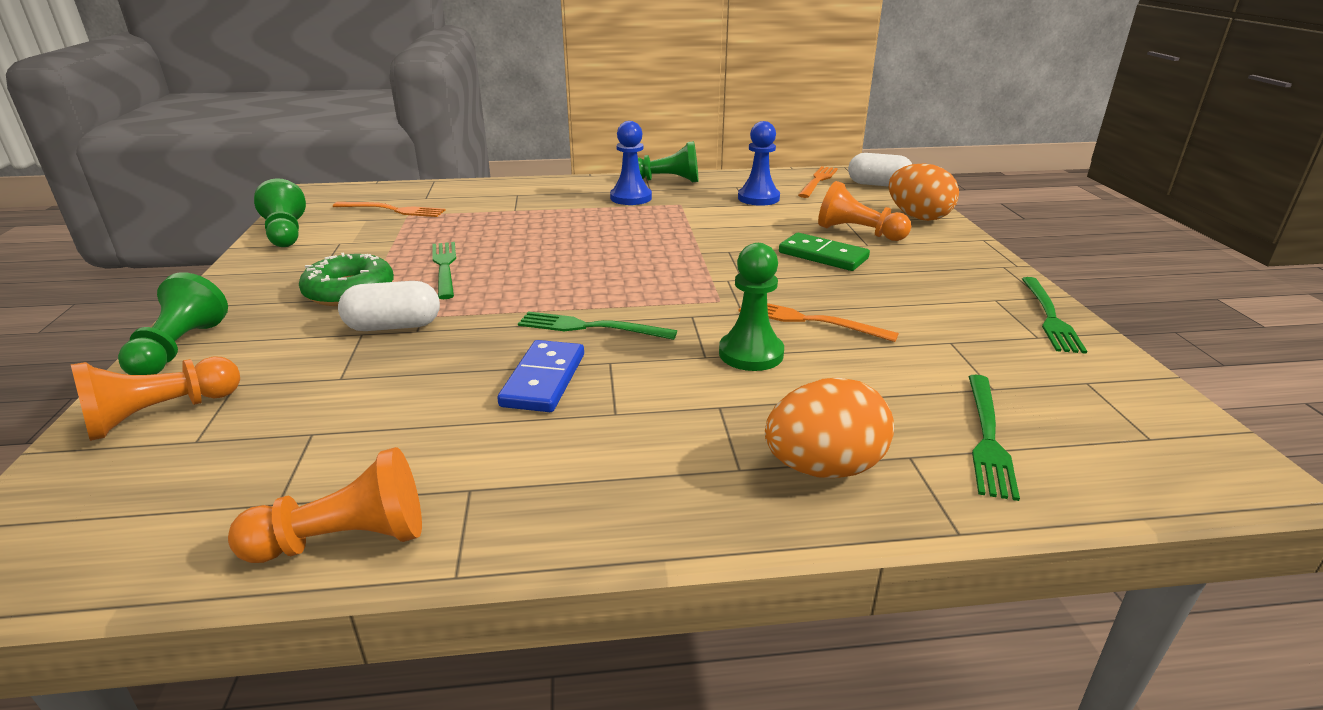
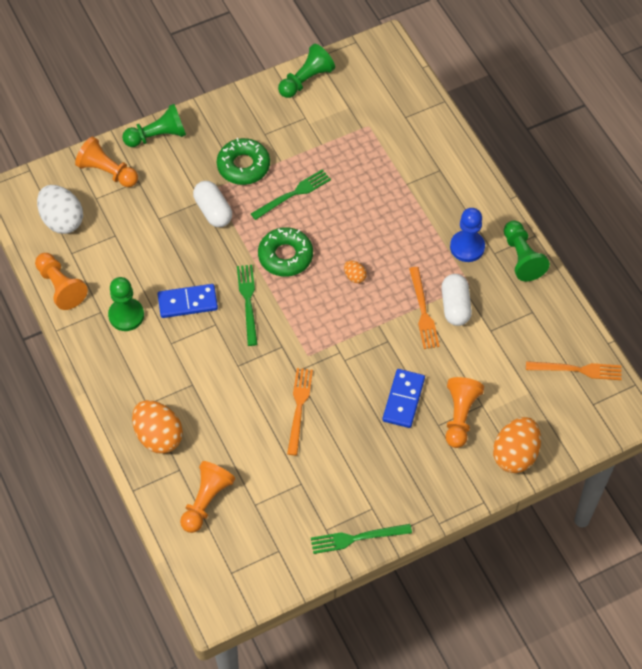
camera: 70 degrees right, 30 degrees up
(178, 500) = (62, 220): none -> white egg
(392, 210) = (371, 112): orange fork -> orange fork (423, 311)
(538, 288) = (285, 256): none -> green donut
(616, 253) = (354, 276): none -> orange egg
(751, 354) = (248, 386): green pawn -> green pawn (126, 315)
(758, 198) = (508, 334): blue pawn -> none
(823, 256) = (403, 399): green domino -> blue domino
(878, 184) = (590, 418): white capsule -> white capsule (455, 306)
(987, 437) = (206, 501): green fork -> orange pawn

